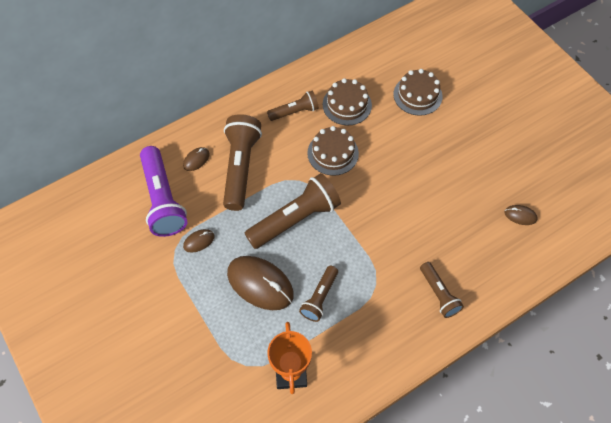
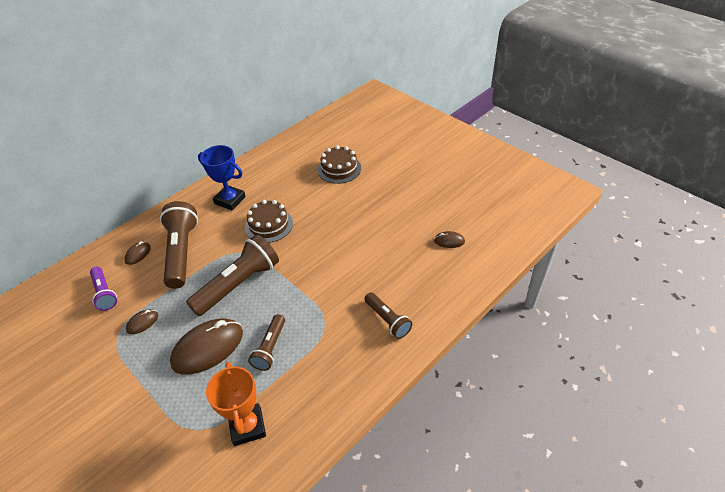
camera: 10 degrees left, 15 degrees down
(163, 199) = (104, 293): purple flashlight -> purple flashlight, size x0.56
(260, 284) = (208, 348): brown mouse -> brown mouse turned 60 degrees counterclockwise
(294, 112) = (230, 200): brown flashlight -> blue trophy
(347, 105) = (277, 186): brown cake -> none

